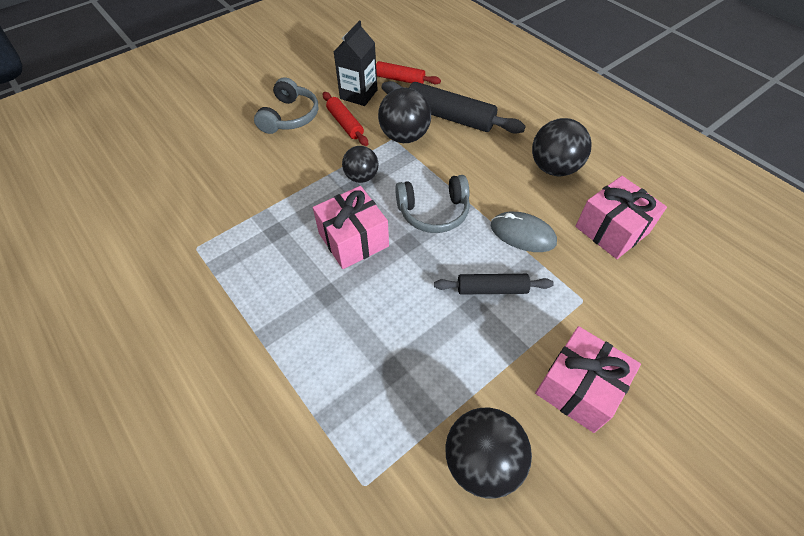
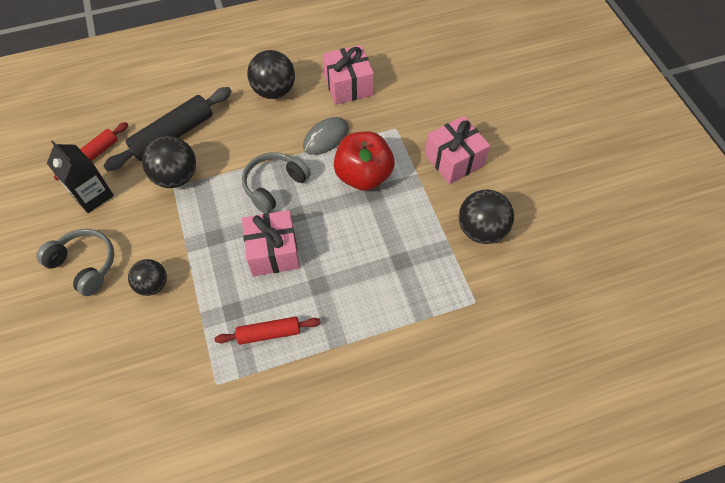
camera: 70 degrees left, 5 degrees up
(345, 124) = (128, 219): red rolling pin -> red rolling pin (269, 333)
(361, 177) = (206, 225): black ball -> black ball (153, 285)
(433, 212) = (274, 186): grey headphones -> grey headphones turned 150 degrees counterclockwise
(491, 289) = (363, 176): black rolling pin -> red apple

